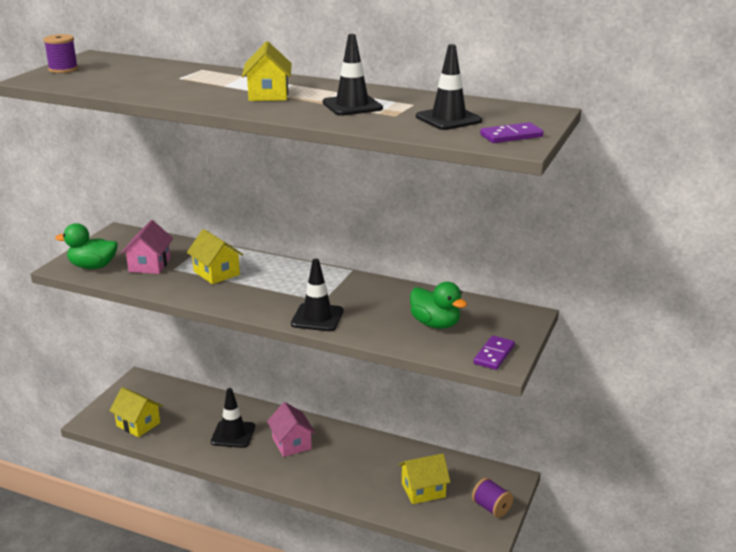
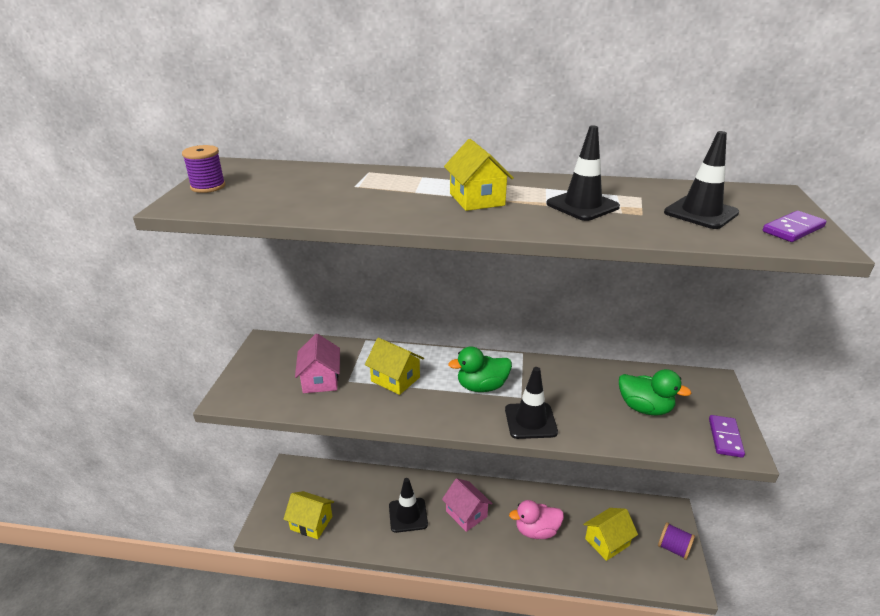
camera: 15 degrees left, 5 degrees up
(93, 266) = (260, 392): green duck -> green duck (482, 386)
(355, 469) = (536, 531): none -> pink duck

